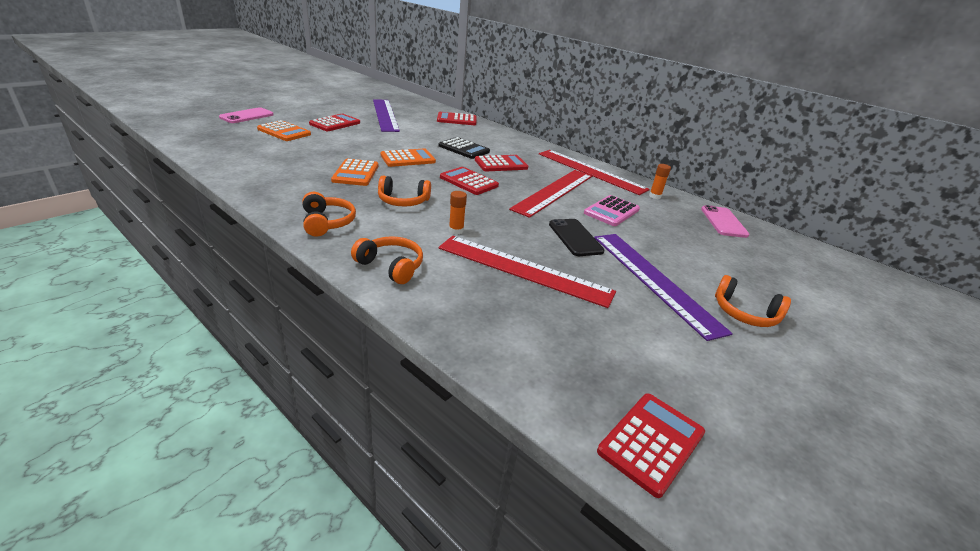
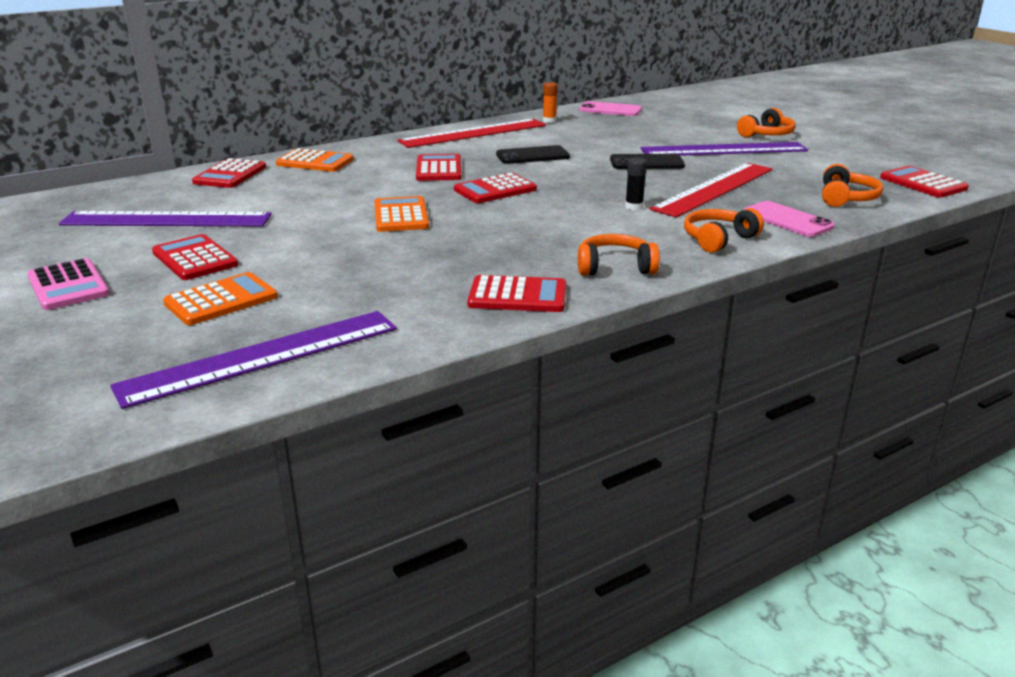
camera: 70 degrees left, 5 degrees down
(218, 143) = (262, 357): none -> purple ruler
(247, 116) = (83, 340): pink phone -> pink phone (787, 220)
(281, 193) = (517, 295): none -> red calculator
(356, 173) = (450, 248): orange calculator -> orange calculator (315, 162)
(403, 201) = (552, 226): orange headphones -> orange headphones (846, 198)
(456, 230) = (634, 207): orange glue stick -> black glue stick
(464, 149) = (372, 182): black calculator -> none
(554, 192) = (532, 156): red ruler -> black phone
(611, 211) = (586, 141): pink calculator -> pink calculator (68, 285)

